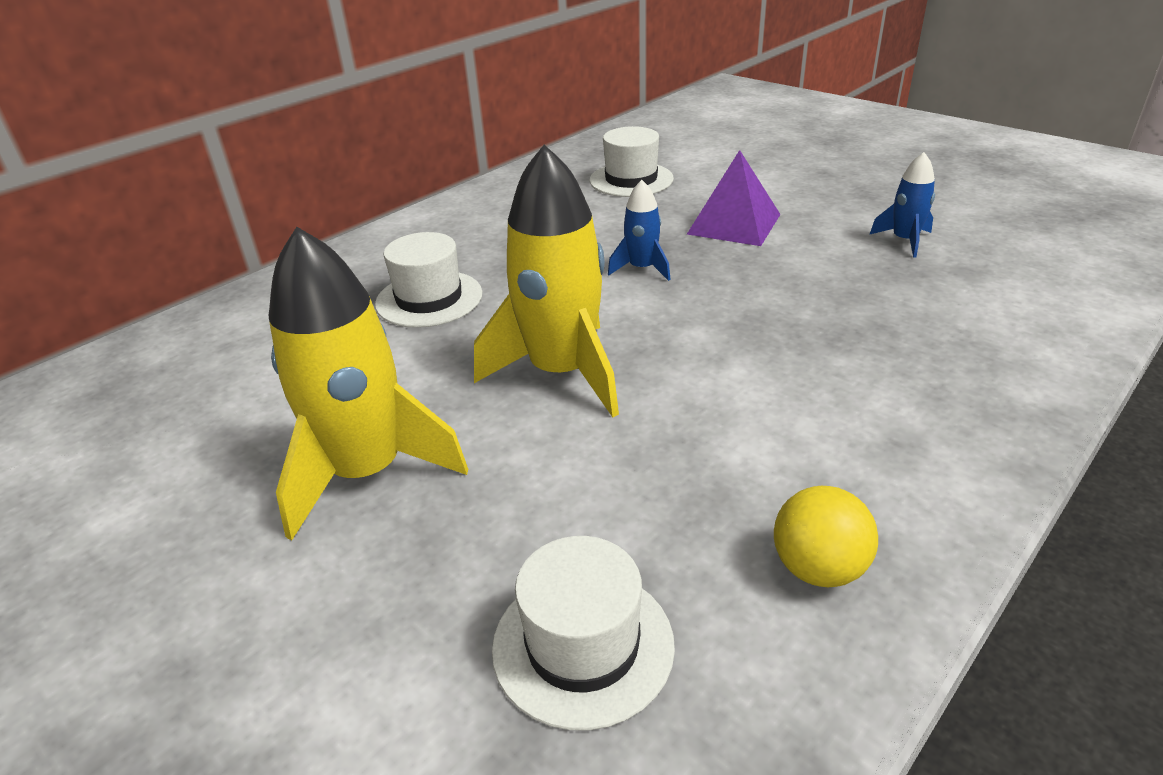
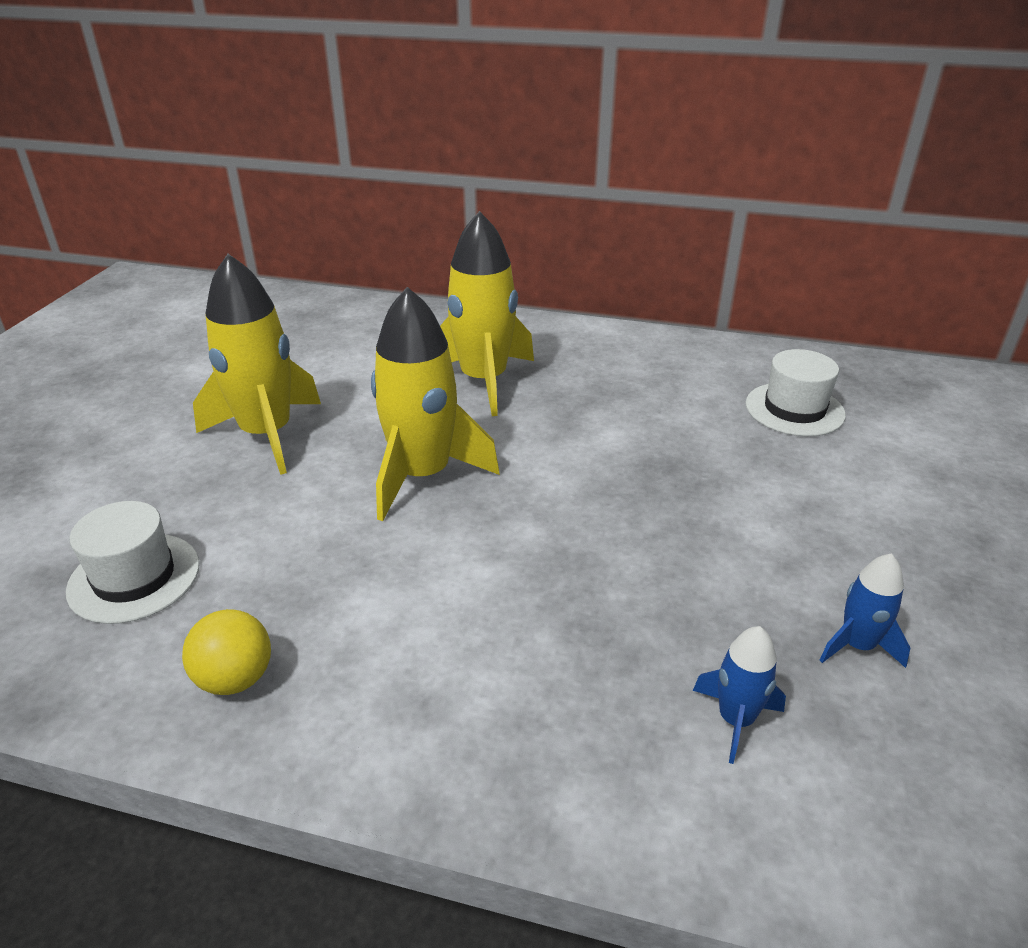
camera: 60 degrees right, 0 degrees up
(429, 299) = (483, 381): white hat -> yellow rocket
(642, 269) = (617, 468): blue rocket -> blue rocket (735, 719)
(734, 224) = (764, 501): purple pyramid -> none

